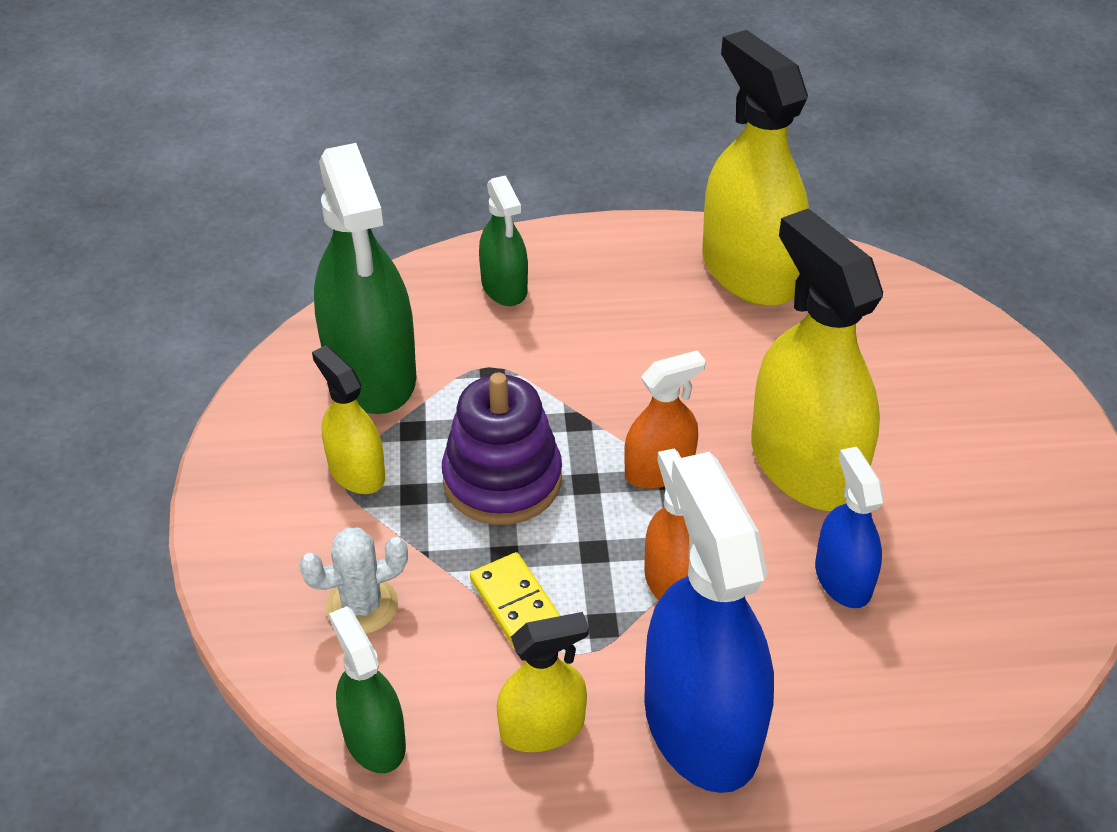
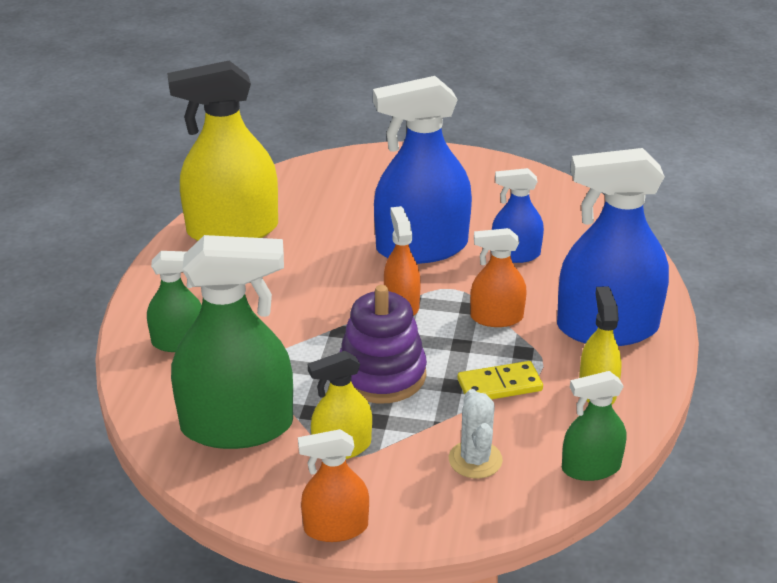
camera: 75 degrees left, 10 degrees down
(222, 495) = (336, 527): none -> orange spray bottle
(805, 465) = (422, 247): yellow spray bottle -> blue spray bottle

